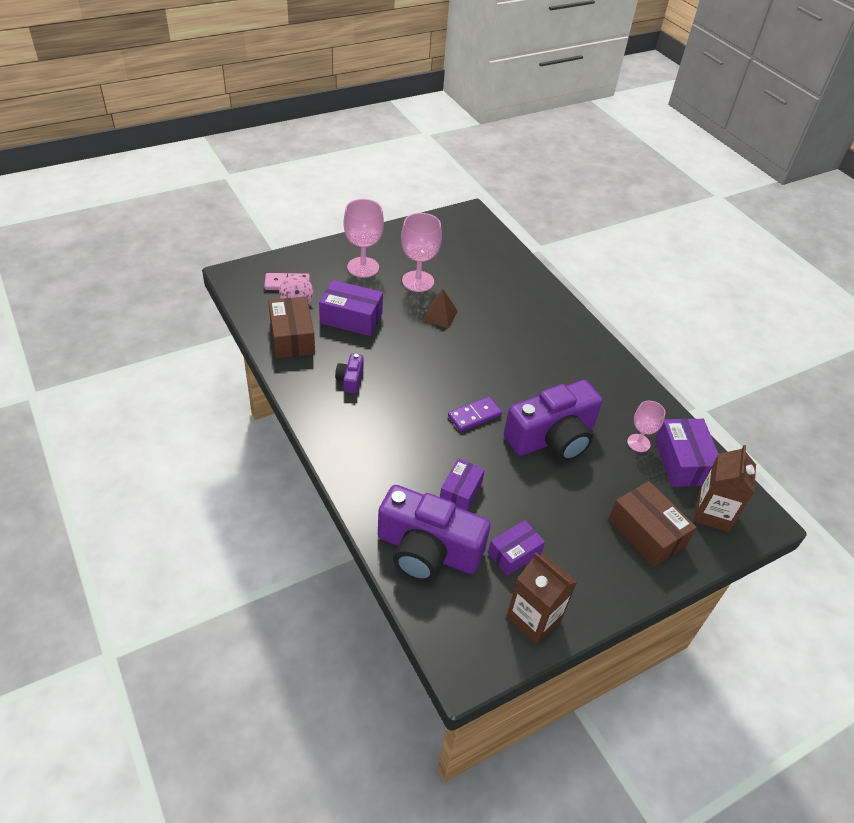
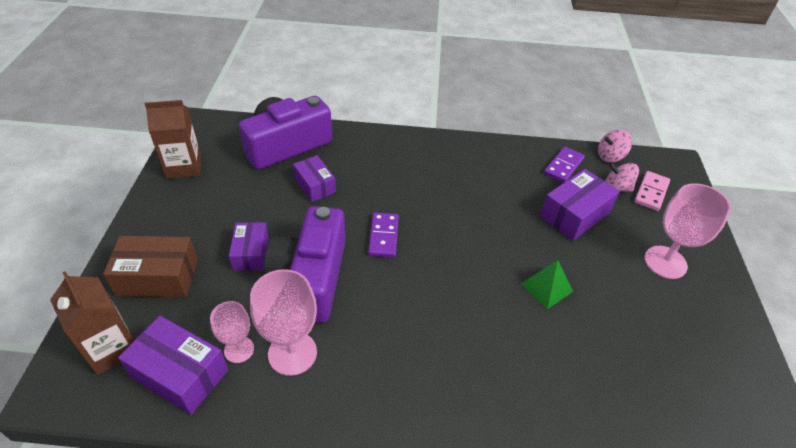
camera: 125 degrees right, 0 degrees up
(253, 313) = (610, 156): none -> pink spinning top
(292, 337) = (563, 166): brown box -> purple domino
(350, 379) = (486, 179): purple camera -> none
(418, 281) = (620, 300): pink goblet -> pink goblet (292, 353)
(439, 315) = (546, 287): brown pyramid -> green pyramid
(514, 553) = (236, 184): purple box -> purple box (251, 253)

